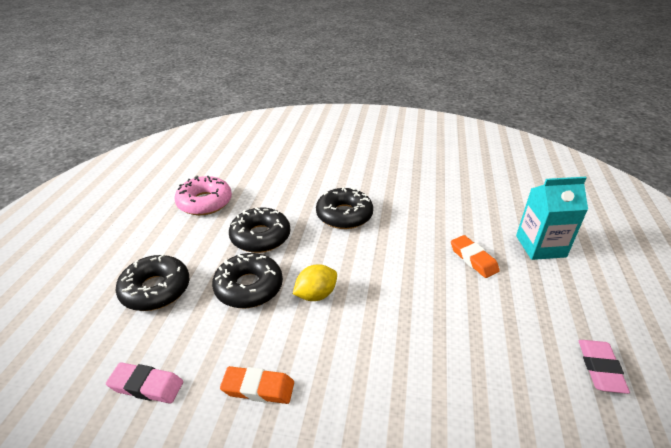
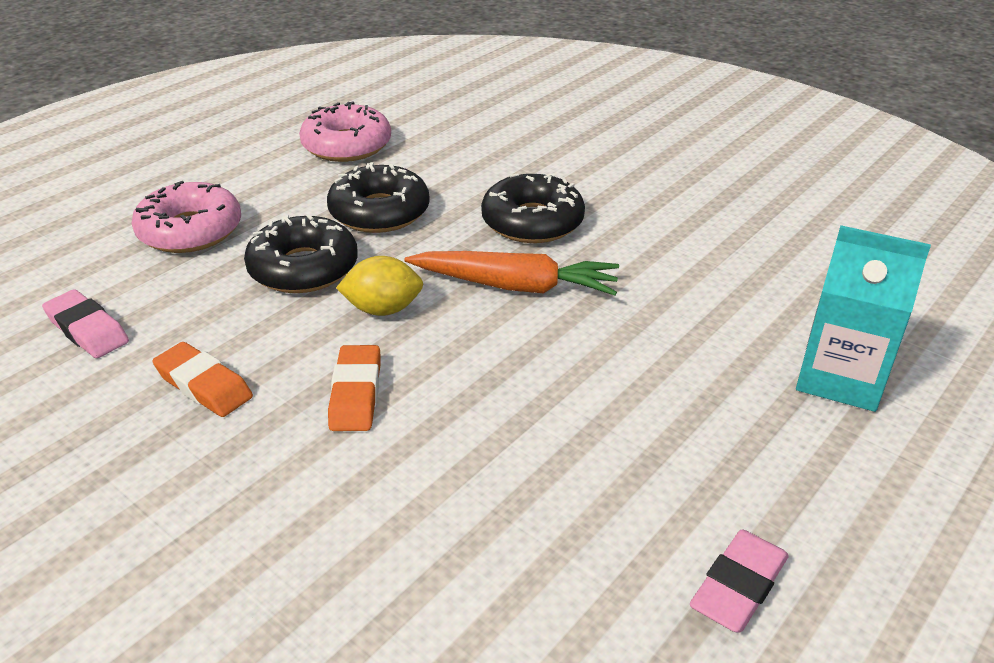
camera: 30 degrees right, 0 degrees up
(155, 289) = (190, 231): black donut -> pink donut
(369, 254) = (516, 286): none -> orange carrot
(473, 259) = (685, 352): orange eraser -> orange eraser (356, 394)

